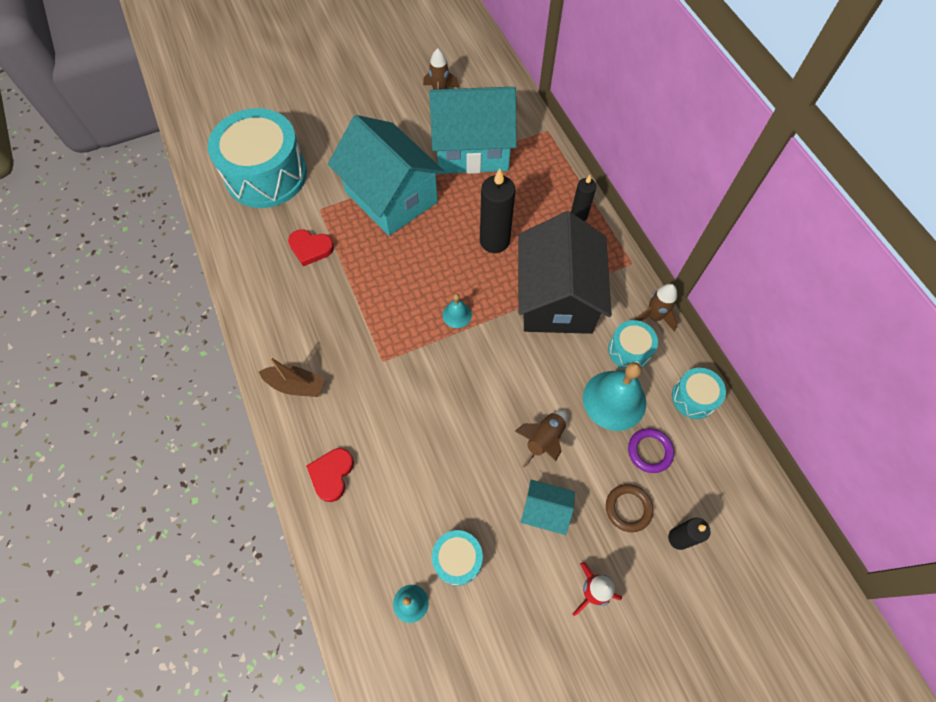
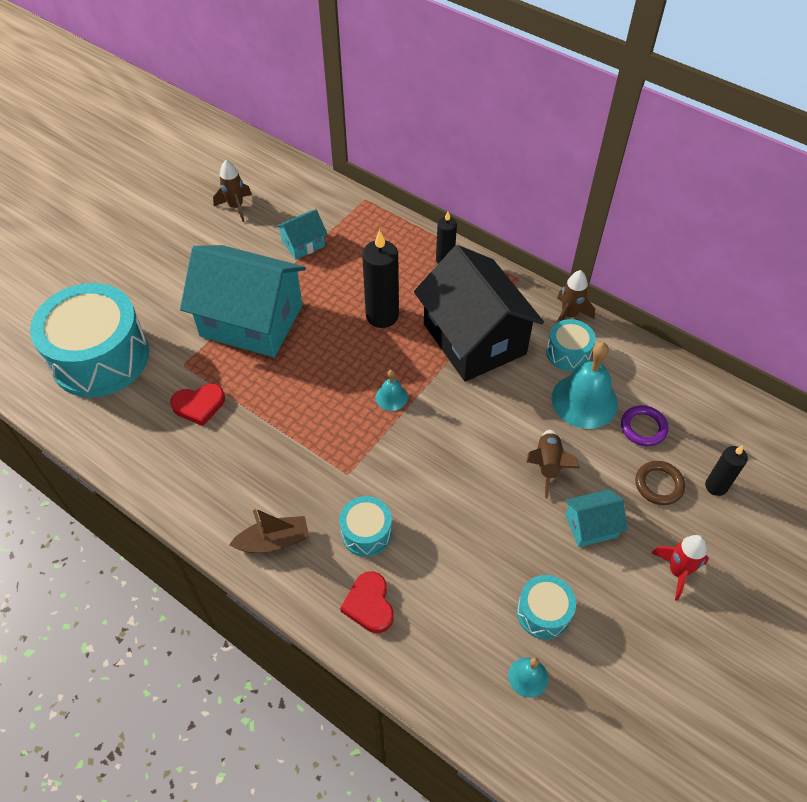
camera: 30 degrees left, 10 degrees down
(472, 149) = (303, 244): turquoise house -> turquoise house, size x0.44
(694, 398) = (648, 365): turquoise drum -> turquoise drum (366, 532)

